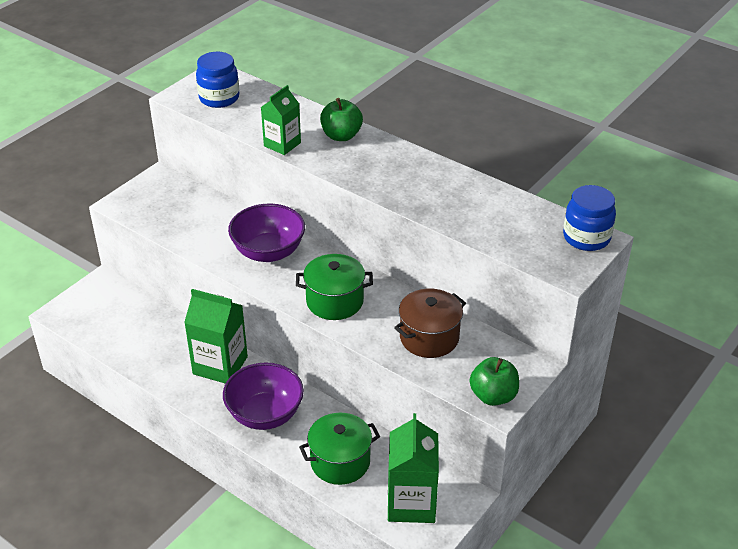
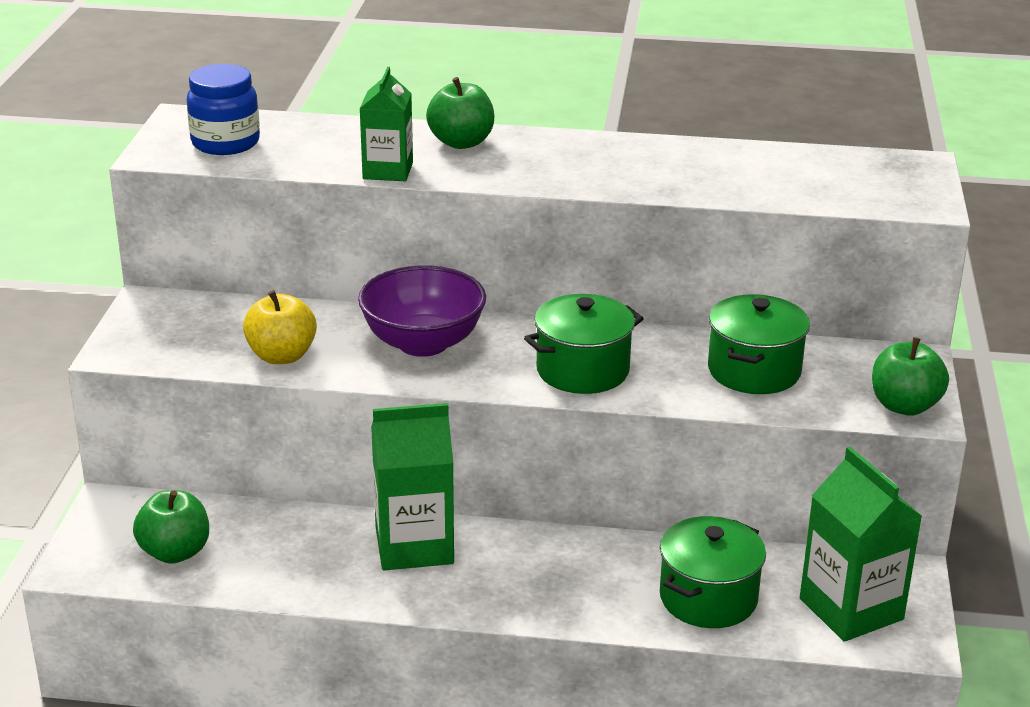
camera: 30 degrees left, 10 degrees down
(108, 323) = (175, 552): none -> green apple
(192, 235) = (282, 356): none -> yellow apple
(265, 414) = (544, 581): purple bowl -> none
(429, 338) = (754, 371): brown pot -> green pot
(586, 238) = (904, 166): blue jar -> none

